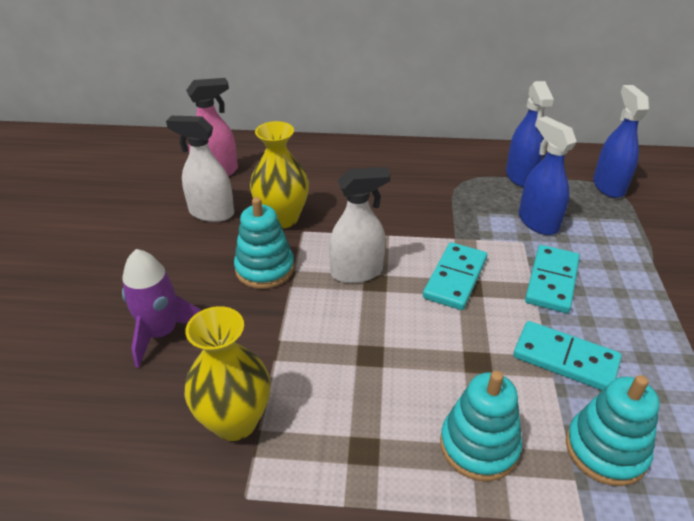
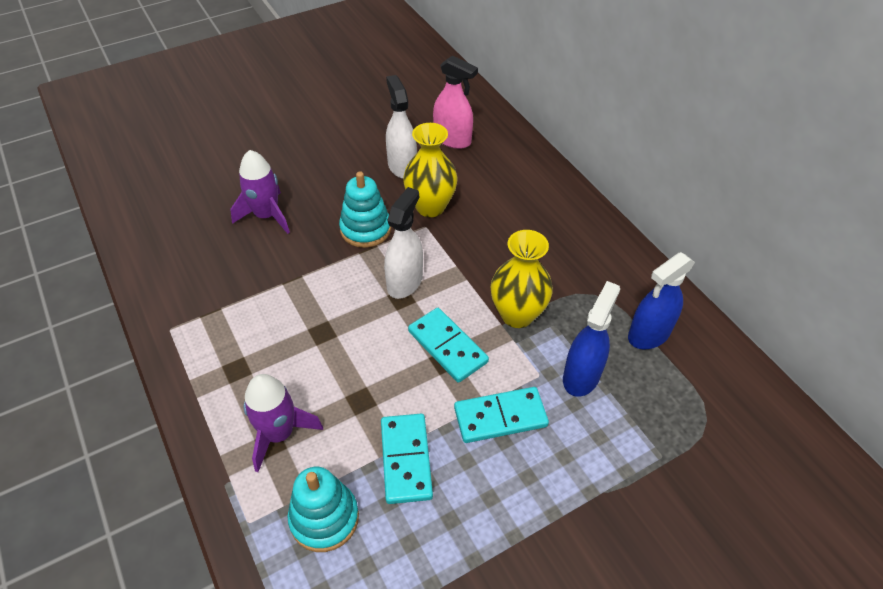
camera: 55 degrees right, 10 degrees up
(235, 421) = (220, 293): yellow vase -> yellow vase (517, 315)
(357, 272) = (405, 282): white spray bottle -> white spray bottle turned 105 degrees counterclockwise
(455, 278) = (447, 346): turquoise domino -> turquoise domino turned 60 degrees clockwise
(479, 445) = (279, 433): turquoise stacking toy -> purple rocket
(608, 186) = (706, 416): blue spray bottle -> none

